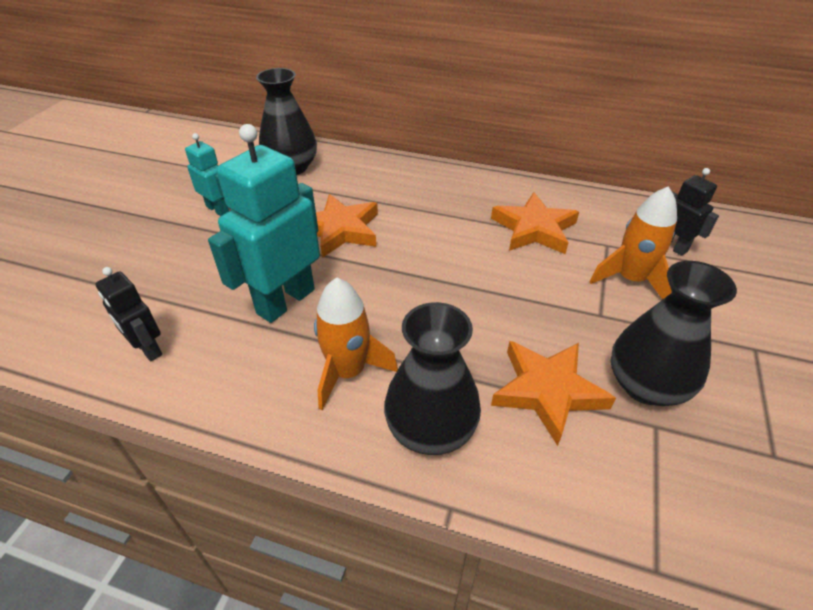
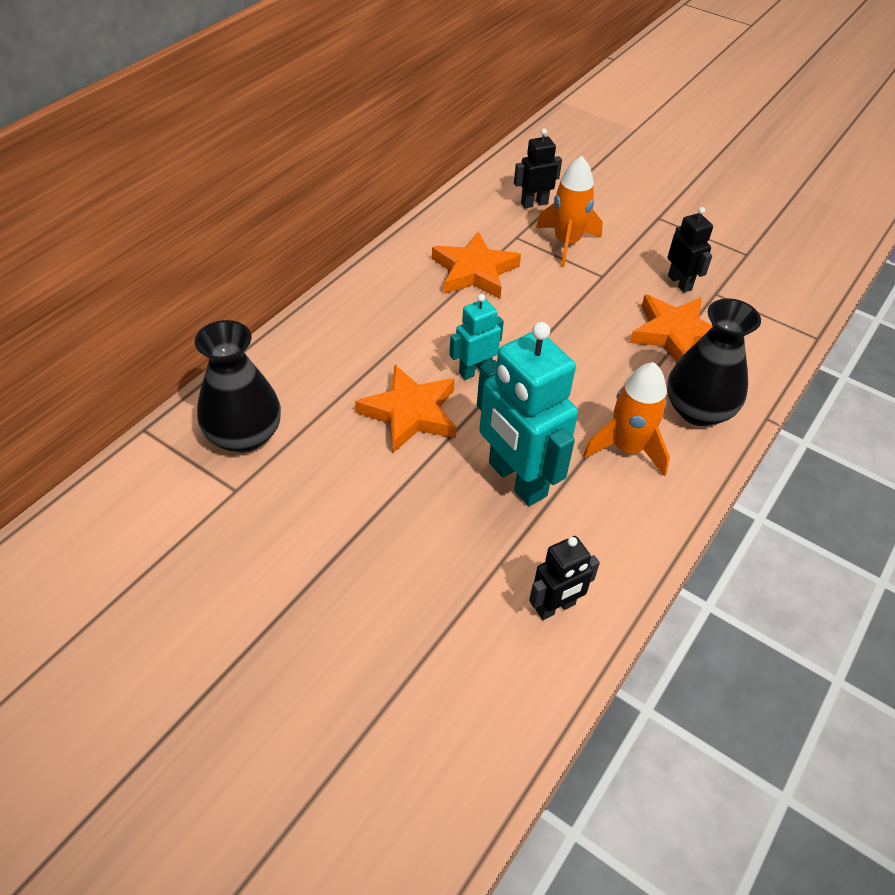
camera: 75 degrees left, 5 degrees up
(218, 209) = (308, 525): turquoise robot -> turquoise robot (474, 371)
(646, 385) = (680, 282): black vase -> black robot

